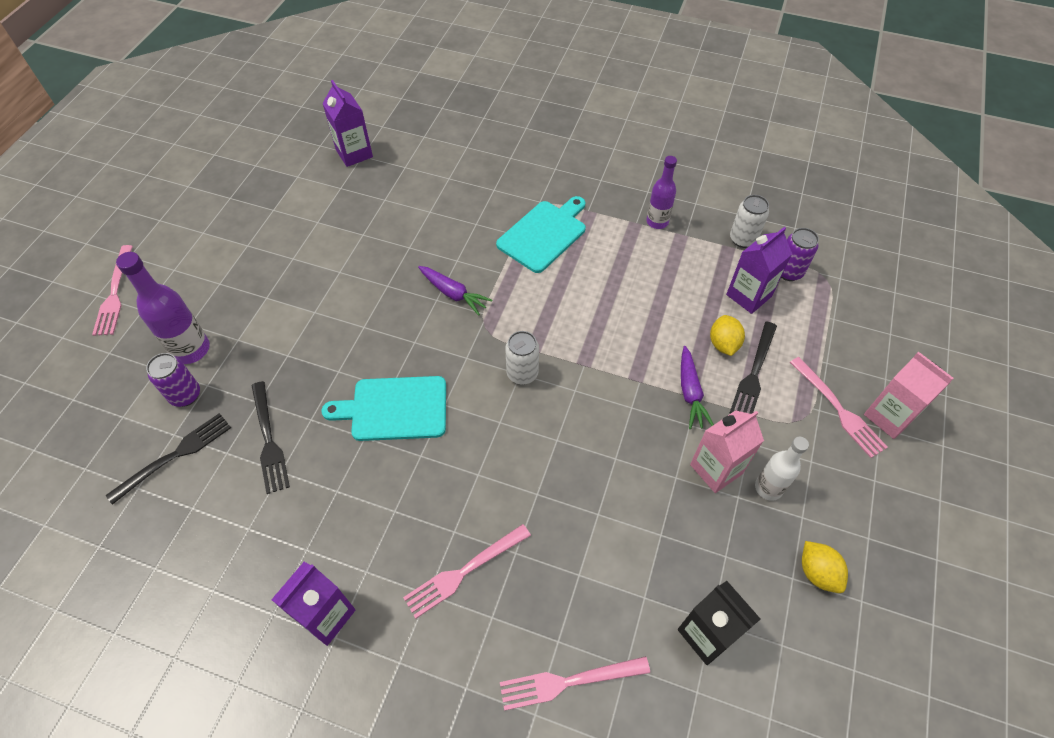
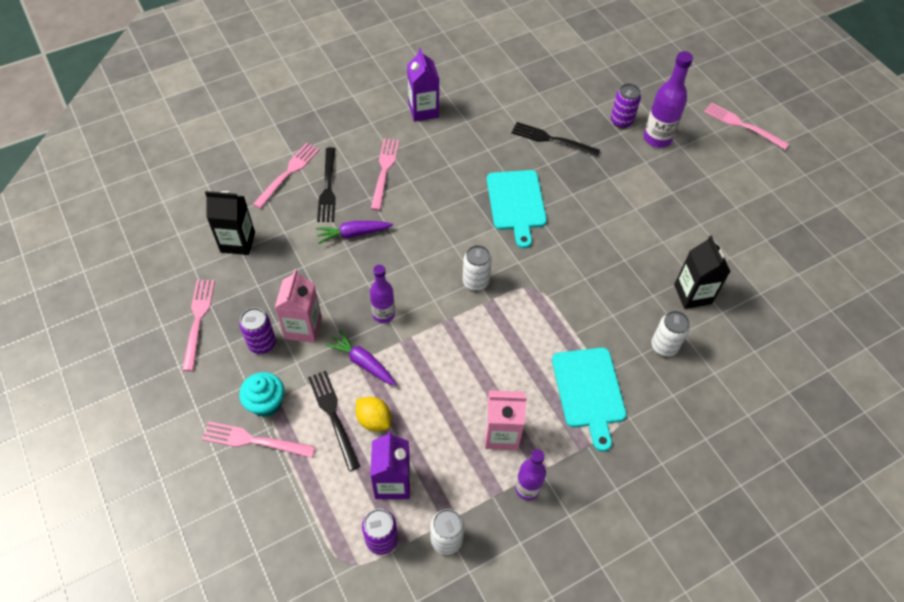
camera: 130 degrees right, 0 degrees up
(176, 455) = (580, 101): black fork -> black fork (328, 188)
(354, 153) = (801, 327): purple carton -> none
(383, 224) = (692, 294): none -> black carton
(394, 408) = (516, 203): turquoise cutting board -> turquoise cutting board turned 135 degrees clockwise
(453, 293) = (581, 291): purple carrot -> purple carrot (353, 234)
(454, 215) = (664, 346): none -> white can
(631, 417) = (383, 314): none -> purple bottle
(768, 488) = (262, 343): white bottle -> purple can
(805, 430) = (266, 403): none -> turquoise cupcake
(817, 572) = (198, 319): yellow lemon -> pink fork
(889, 416) = (214, 467): pink carton -> pink carton (501, 434)

